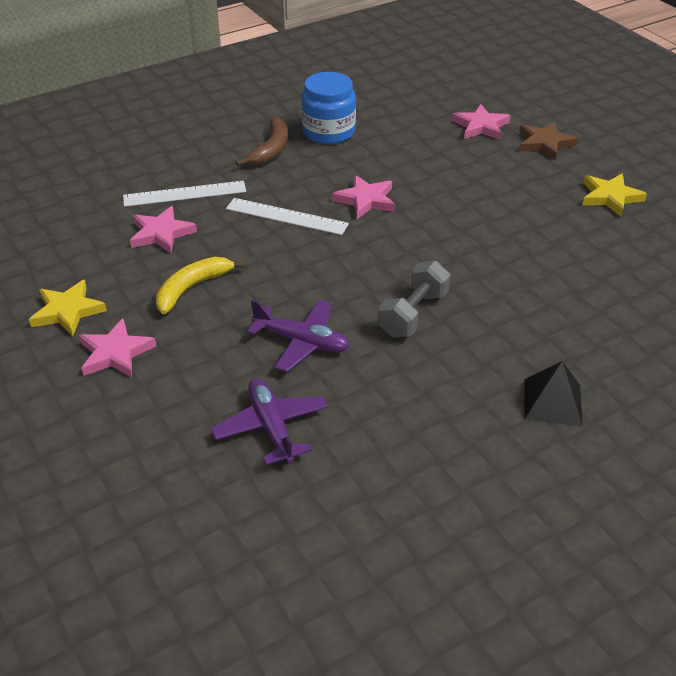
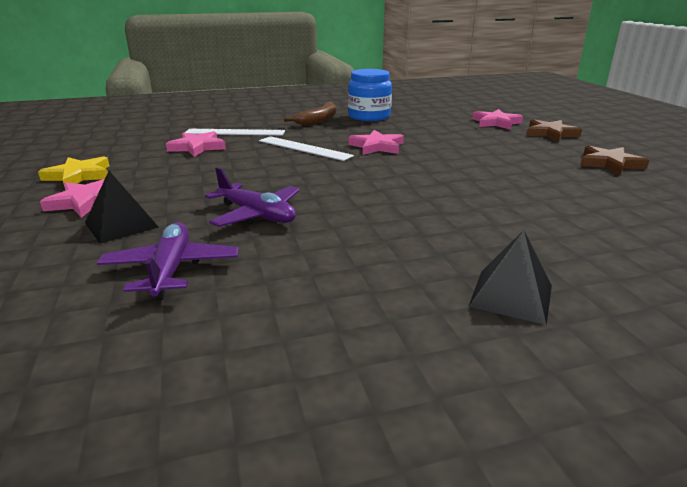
camera: 15 degrees right, 15 degrees down
(181, 380) = (121, 225): none -> black pyramid
(192, 288) = (191, 174): yellow banana -> none
(413, 314) = (379, 210): grey dumbbell -> none
(610, 197) = (610, 163): yellow star -> brown star

